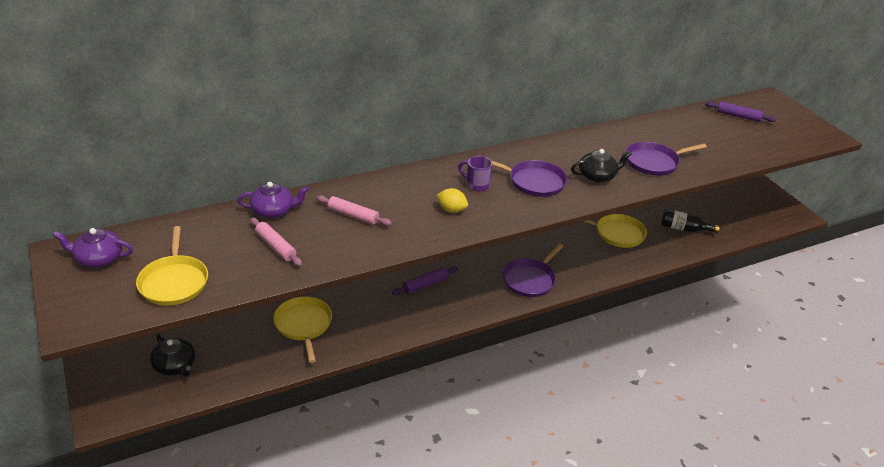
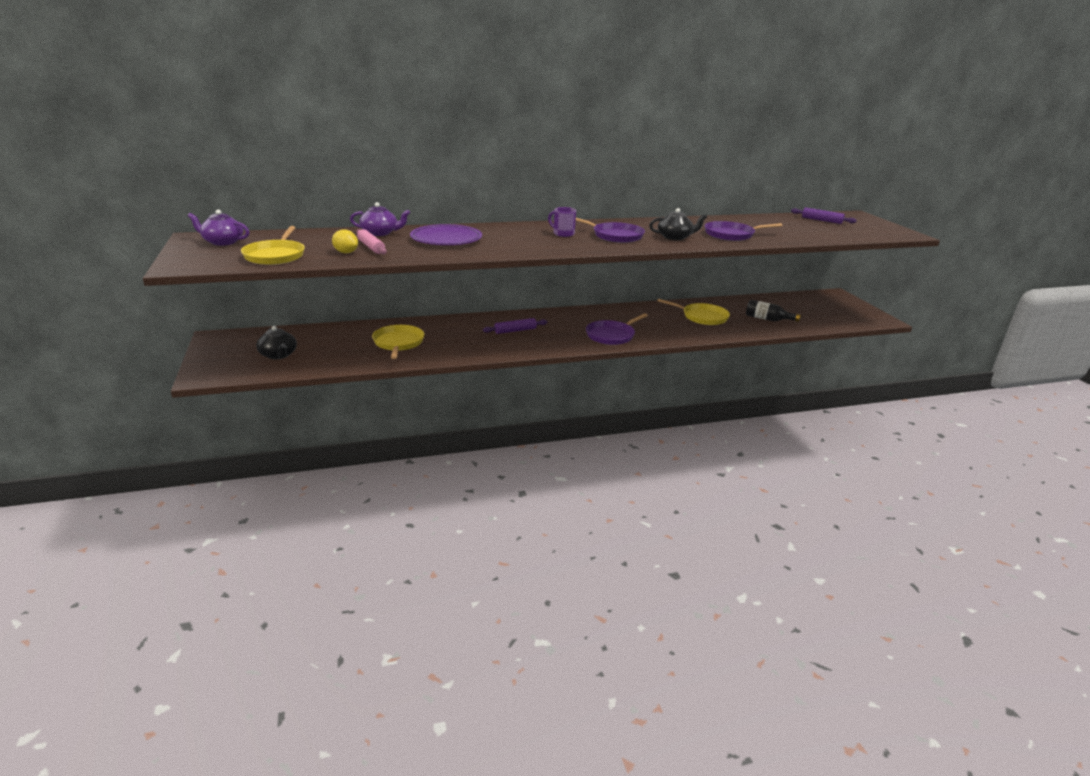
camera: 10 degrees right, 10 degrees down
(353, 215) = (446, 239): pink rolling pin -> purple plate
(451, 210) = (534, 243): yellow lemon -> yellow lemon (346, 252)

